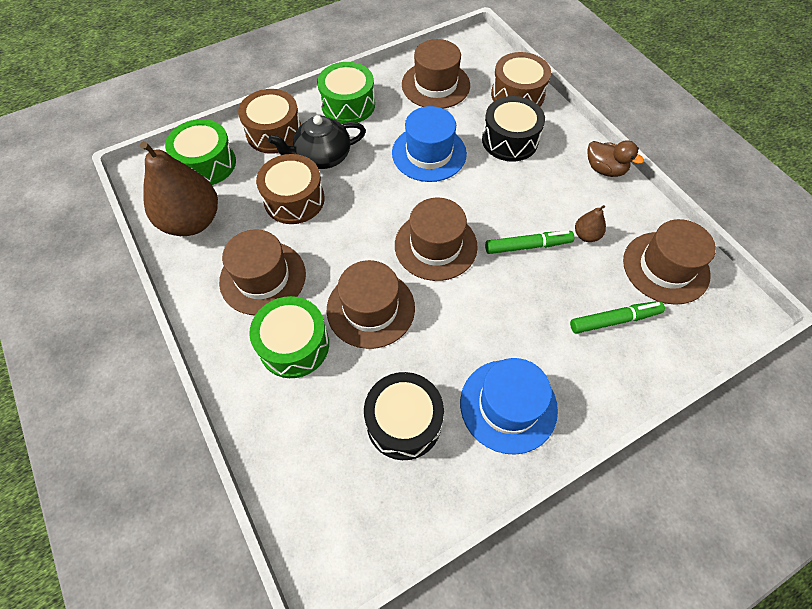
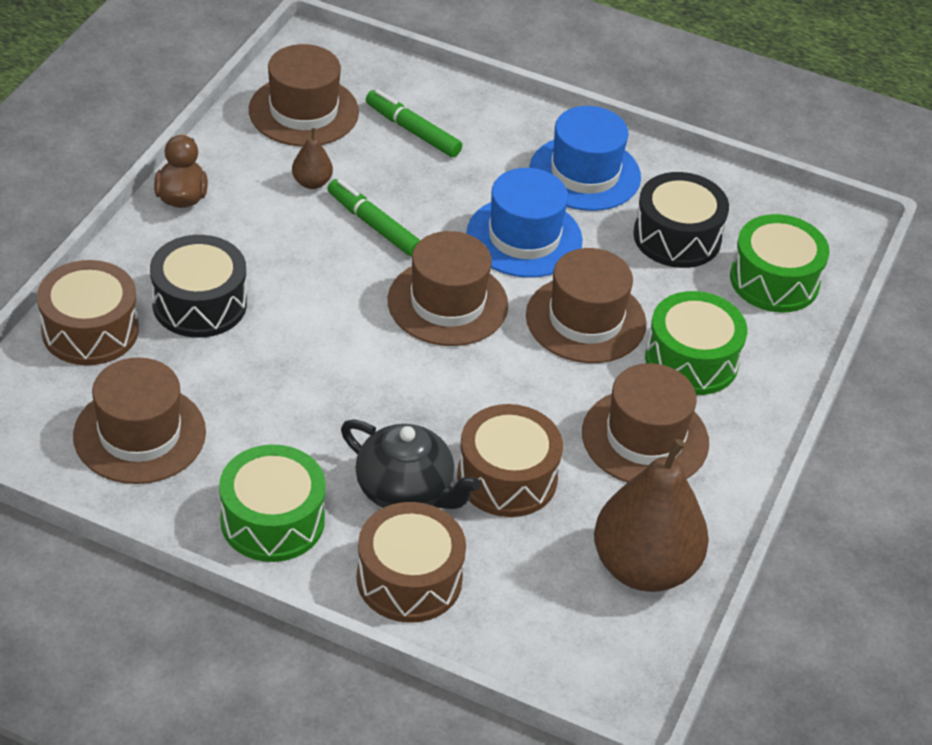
camera: 130 degrees left, 15 degrees down
(206, 164) = (540, 623): green drum -> green drum (774, 280)
(429, 153) = (297, 376): blue hat -> blue hat (524, 237)

